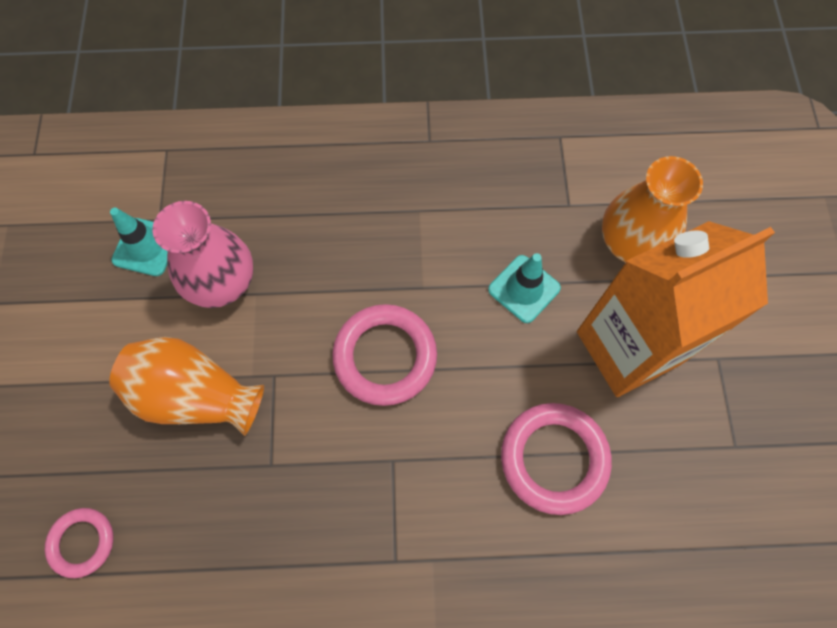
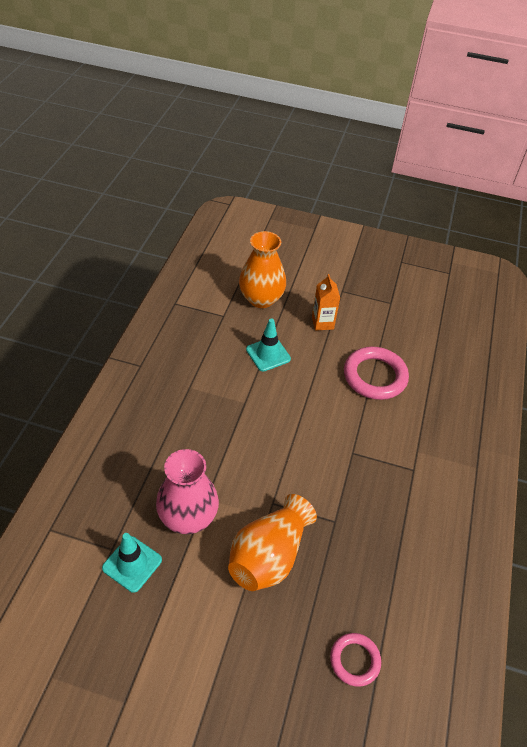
camera: 75 degrees left, 20 degrees down
(385, 356) = (284, 436): pink ring -> none
(628, 347) = (322, 323): orange carton -> orange carton, size x0.43

